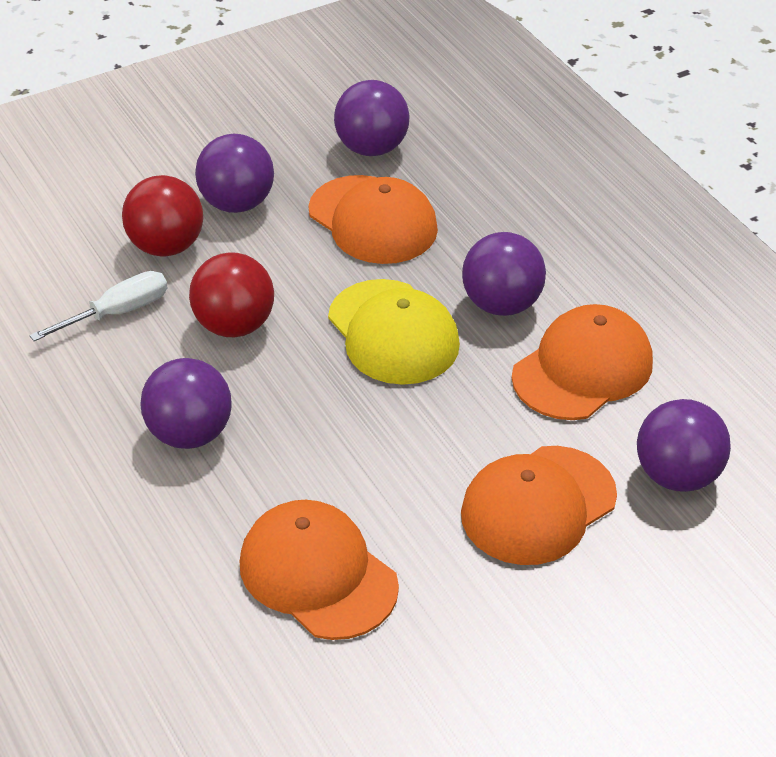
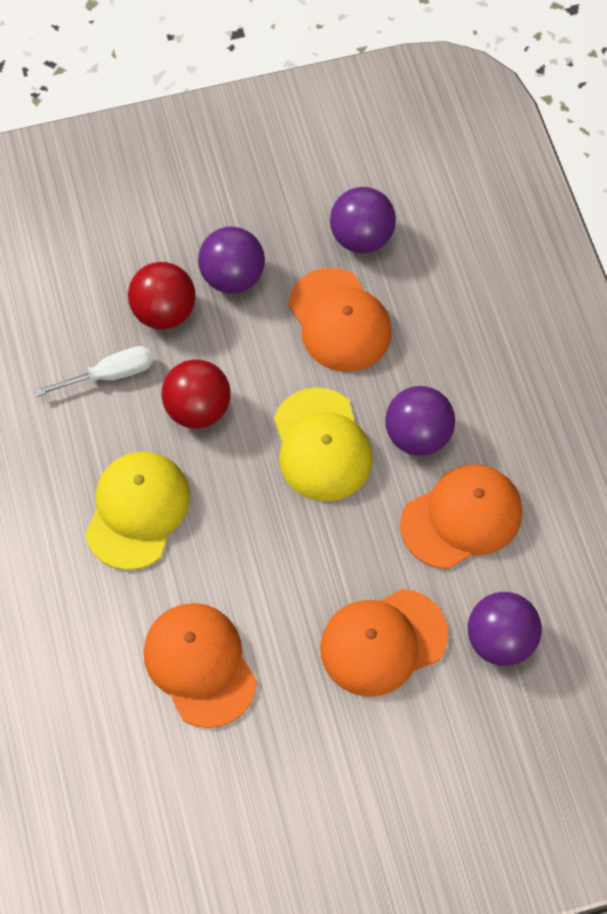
camera: 15 degrees right, 20 degrees up
(189, 434) = (137, 510): purple ball -> yellow cap

